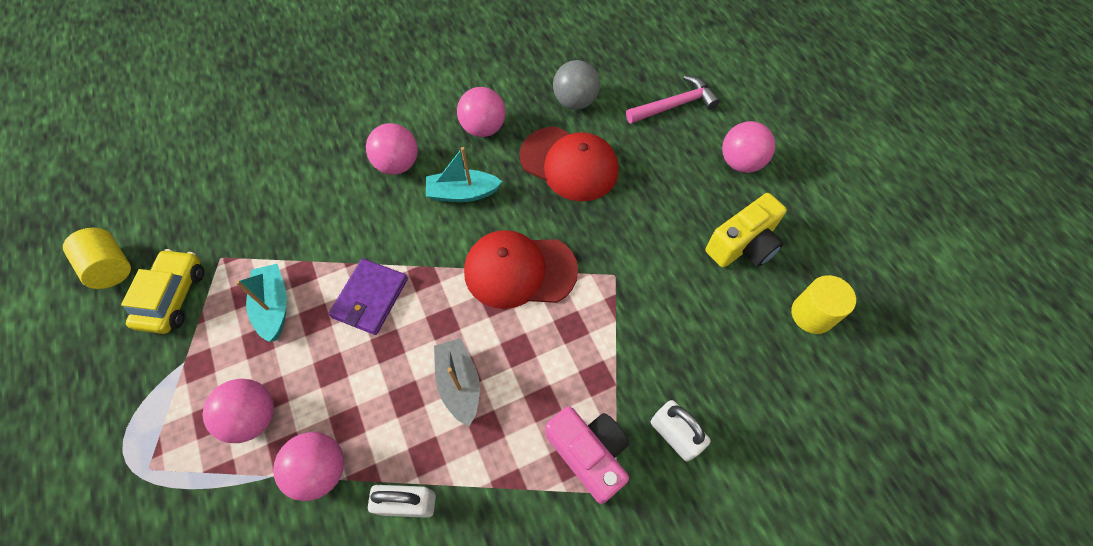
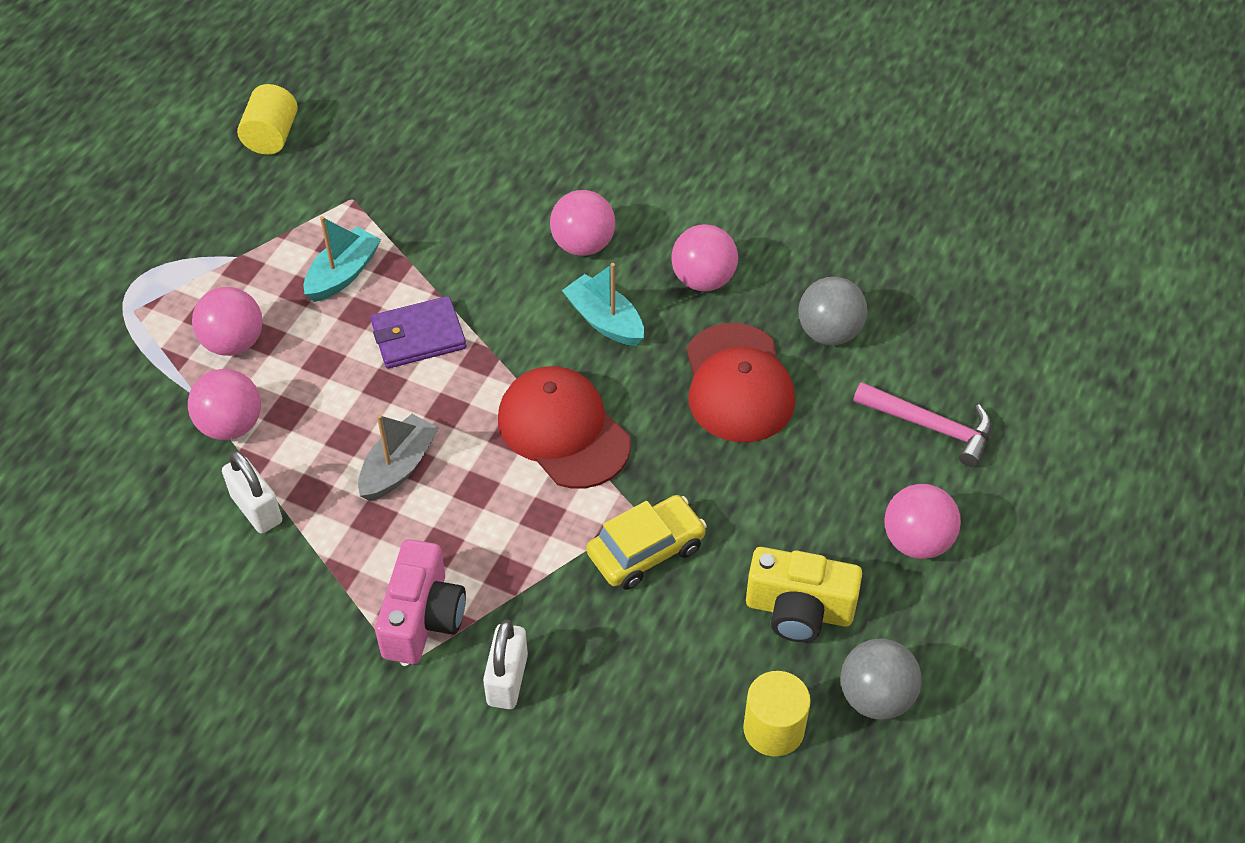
camera: 50 degrees right, 10 degrees down
(173, 297) = (285, 199): yellow car -> yellow car (646, 550)
(825, 251) = (876, 697): none -> grey ball

